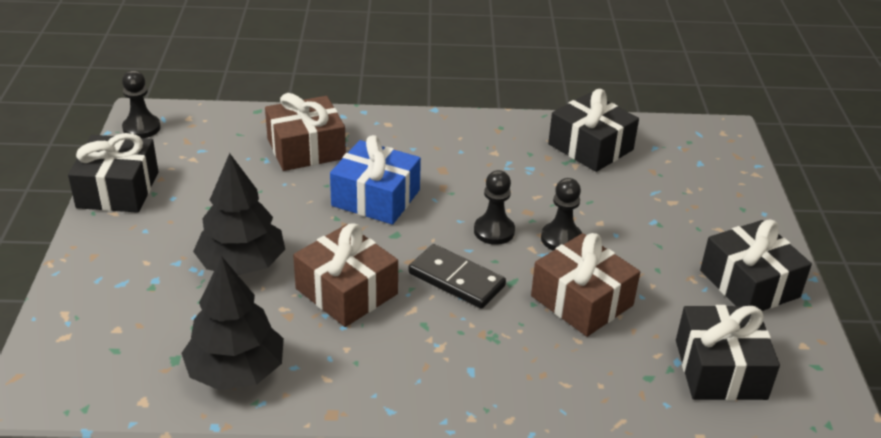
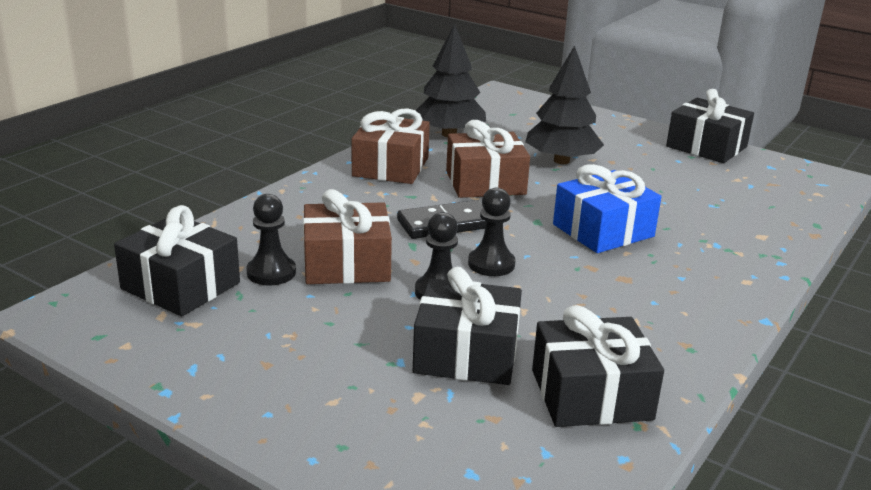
camera: 125 degrees right, 10 degrees down
(141, 128) = (807, 172): black pawn -> black pawn (271, 272)
(306, 149) = (720, 226): brown gift -> brown gift (390, 167)
(749, 284) = (233, 365): black gift -> black gift (466, 354)

